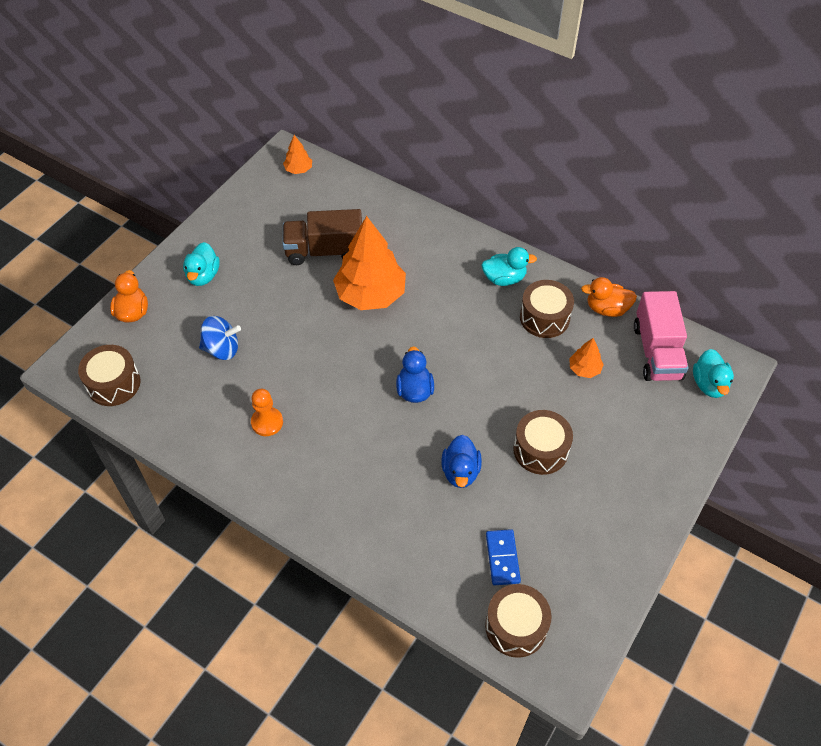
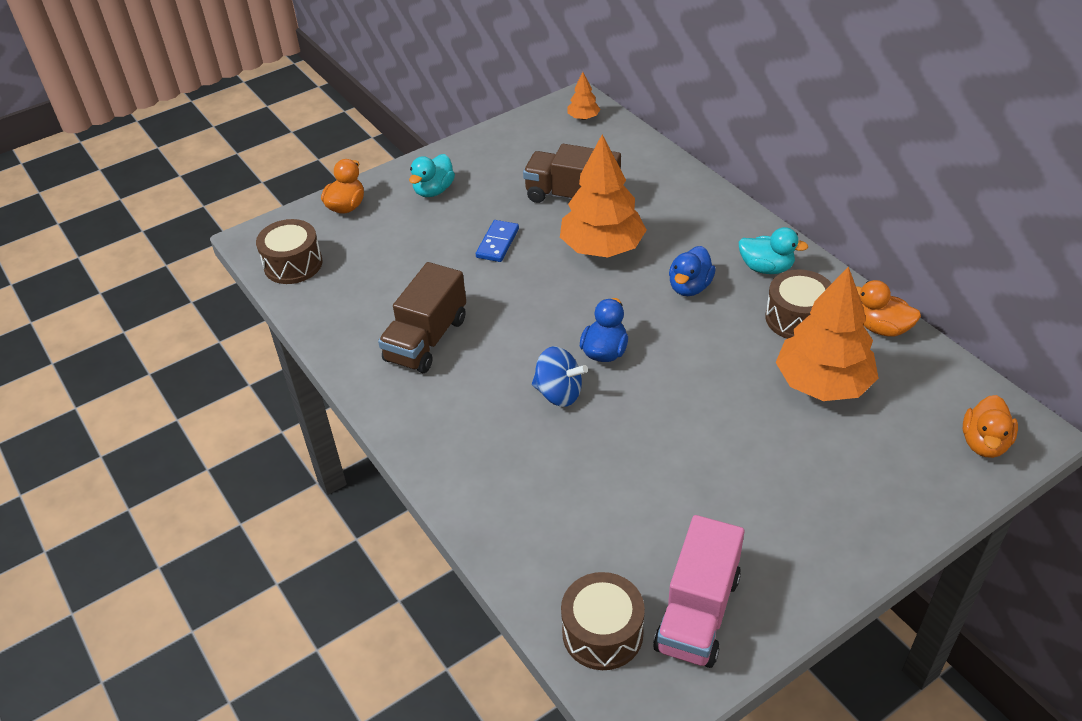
camera: 25 degrees right, 10 degrees down
(222, 349) = (416, 260): blue spinning top -> blue spinning top (559, 393)
(267, 422) = (426, 339): orange pawn -> brown truck
(460, 472) = (617, 448): blue duck -> blue duck (689, 287)
(502, 558) = (623, 553): blue domino -> blue domino (497, 243)
(540, 450) = (726, 453): brown drum -> none
(584, 369) = (822, 383): orange tree -> orange tree, size x2.23
(657, 352) = (927, 389): pink truck -> pink truck (697, 612)
(709, 384) = (984, 443): turquoise duck -> orange duck

